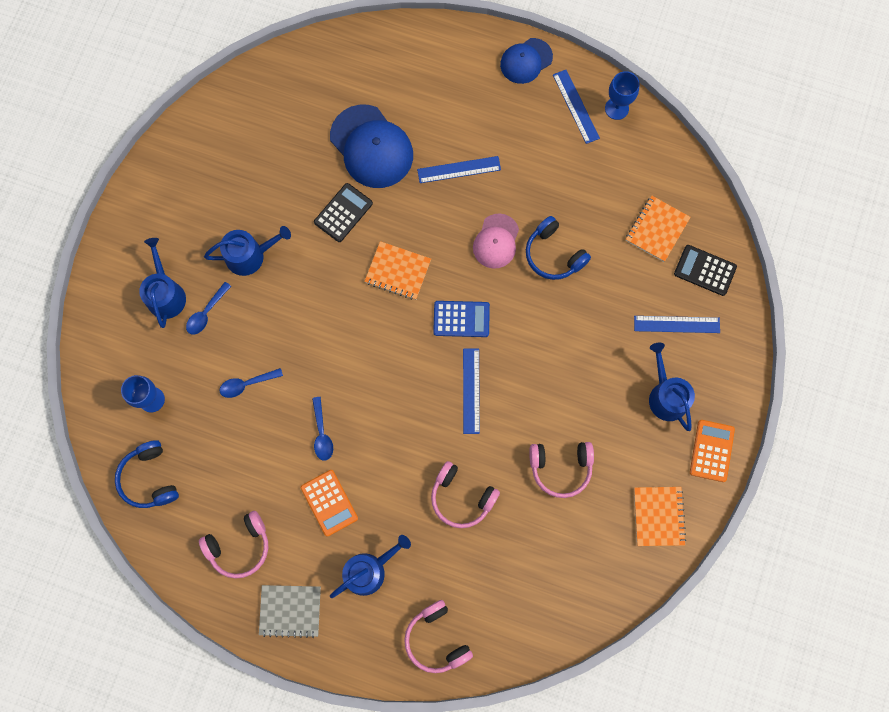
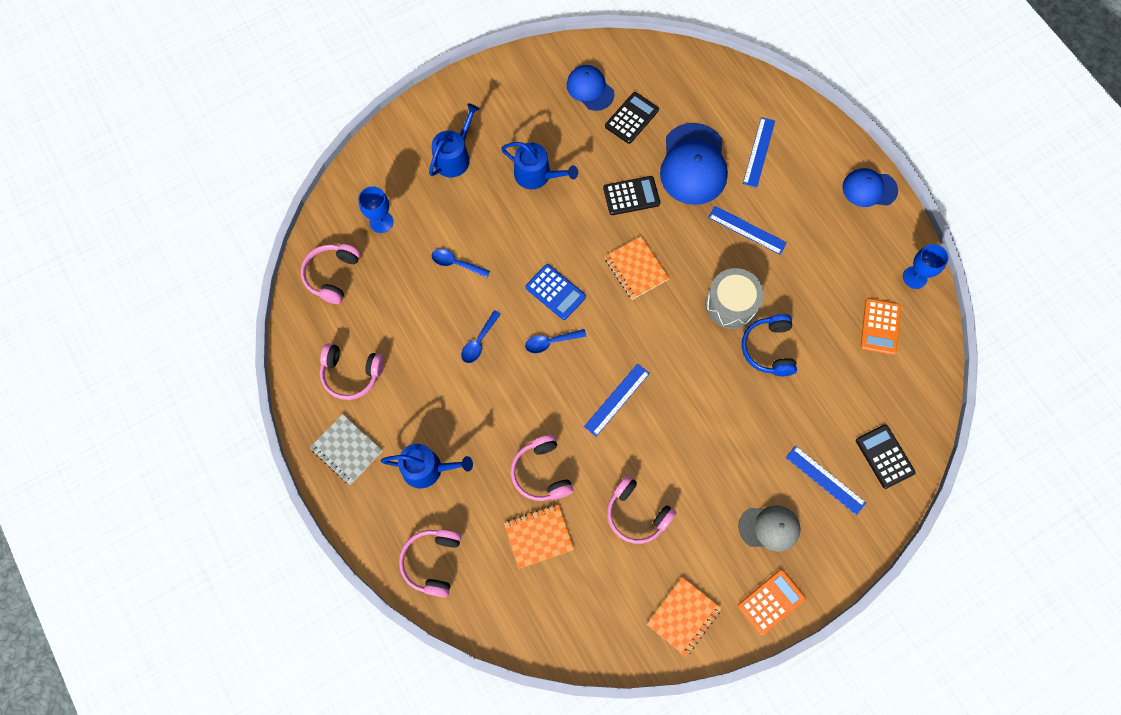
camera: 40 degrees right, 5 degrees down
(150, 478) = (332, 275): blue headphones -> pink headphones
(206, 313) = (471, 191): blue spoon -> blue spoon (551, 342)
(231, 146) = (590, 89): none -> blue cap
(288, 145) = (631, 118): none -> black calculator
(329, 503) = (441, 395): orange calculator -> orange calculator (880, 326)
(461, 319) = (654, 341): blue calculator -> blue calculator (555, 292)
(496, 241) = (731, 304): pink cap -> grey drum
(575, 106) = (881, 251): blue ruler -> blue ruler (758, 152)
(657, 229) = (870, 394): orange notebook -> orange notebook (539, 536)
(666, 395) = (769, 528): blue watering can -> grey cap

